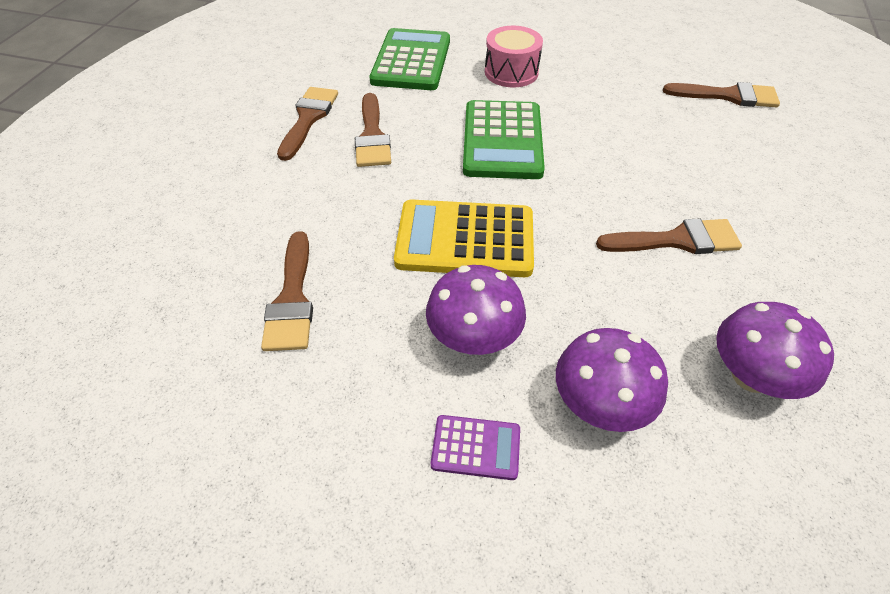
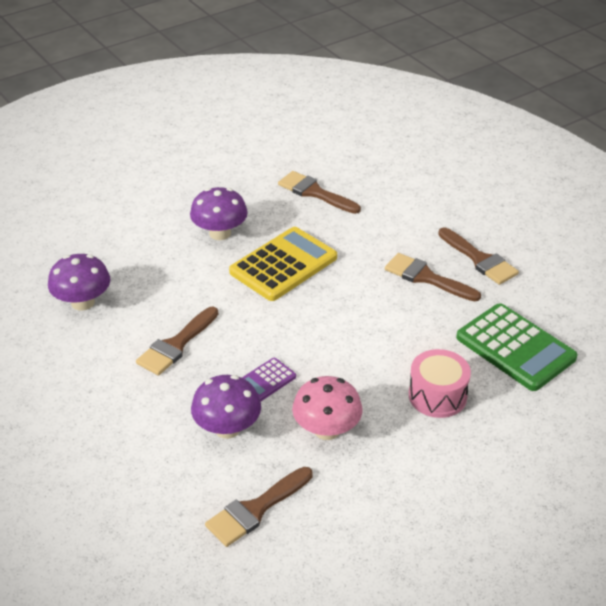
camera: 130 degrees right, 10 degrees down
(476, 447) = (171, 206): purple calculator -> purple calculator (266, 380)
(502, 140) = (353, 333): green calculator -> none
(600, 403) = (139, 248): purple mushroom -> purple mushroom (227, 428)
(619, 102) = (327, 430): none -> pink mushroom

